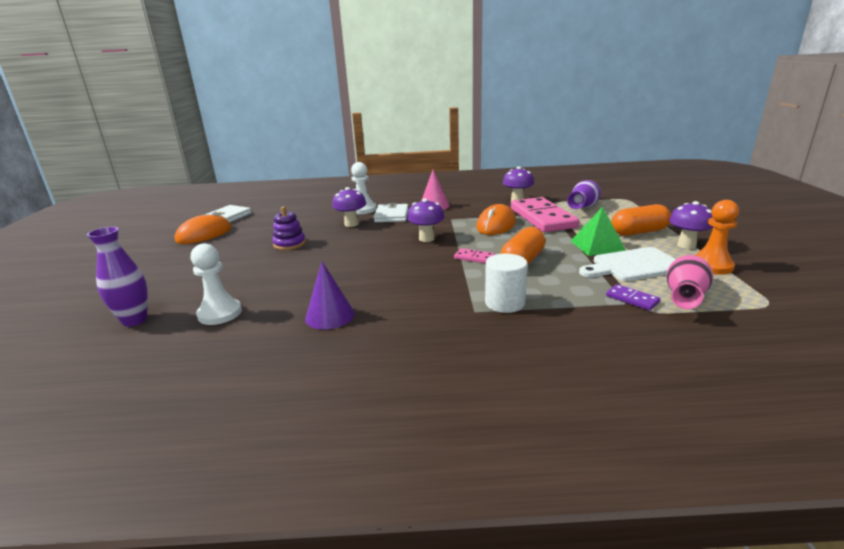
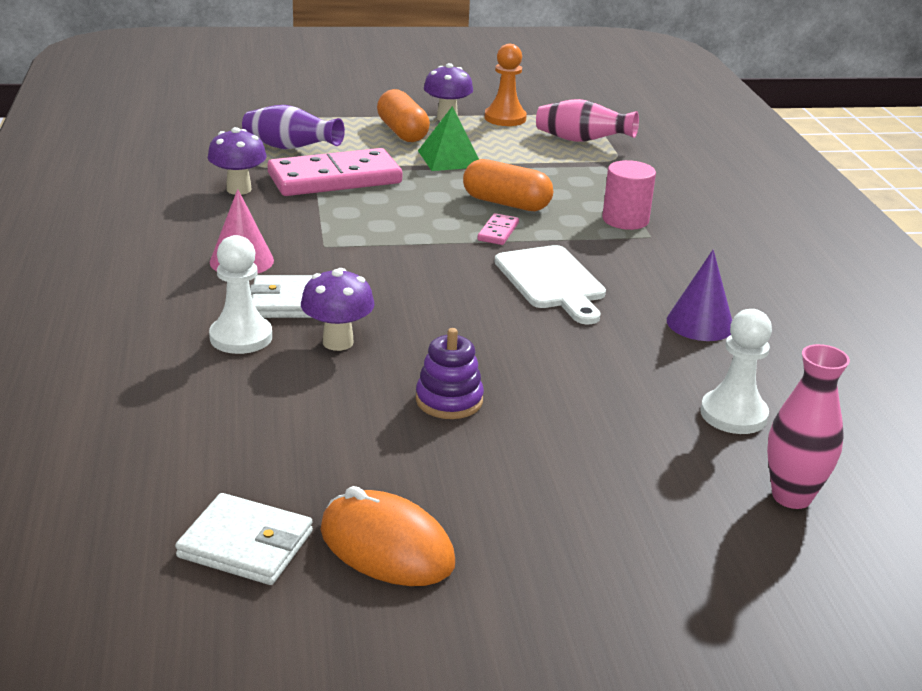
camera: 100 degrees left, 5 degrees up
(135, 320) = (791, 496): purple vase -> pink vase
(426, 239) = (423, 266): purple mushroom -> none
(496, 225) = (362, 212): orange mouse -> none
(504, 303) = (625, 220): white cylinder -> pink cylinder
(632, 299) = (594, 162): purple domino -> none
(633, 265) = (509, 150): white cutting board -> white cutting board (551, 281)

